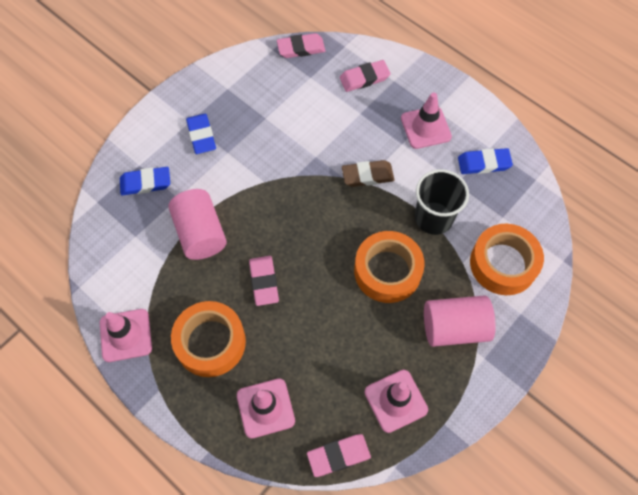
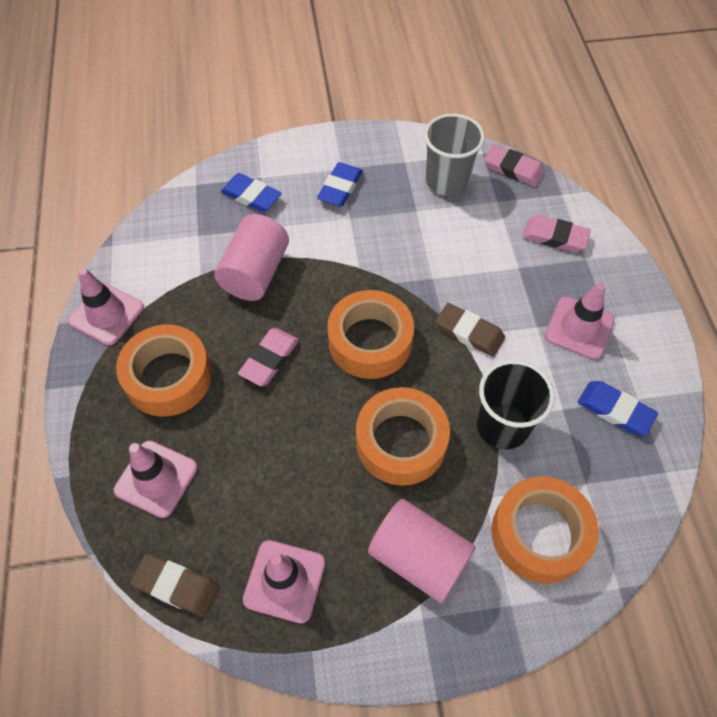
camera: 40 degrees right, 5 degrees down
(267, 84) = (447, 181): none -> grey cup
(315, 224) = (370, 341): none -> orange tape
(338, 456) = (176, 586): pink eraser -> brown eraser

